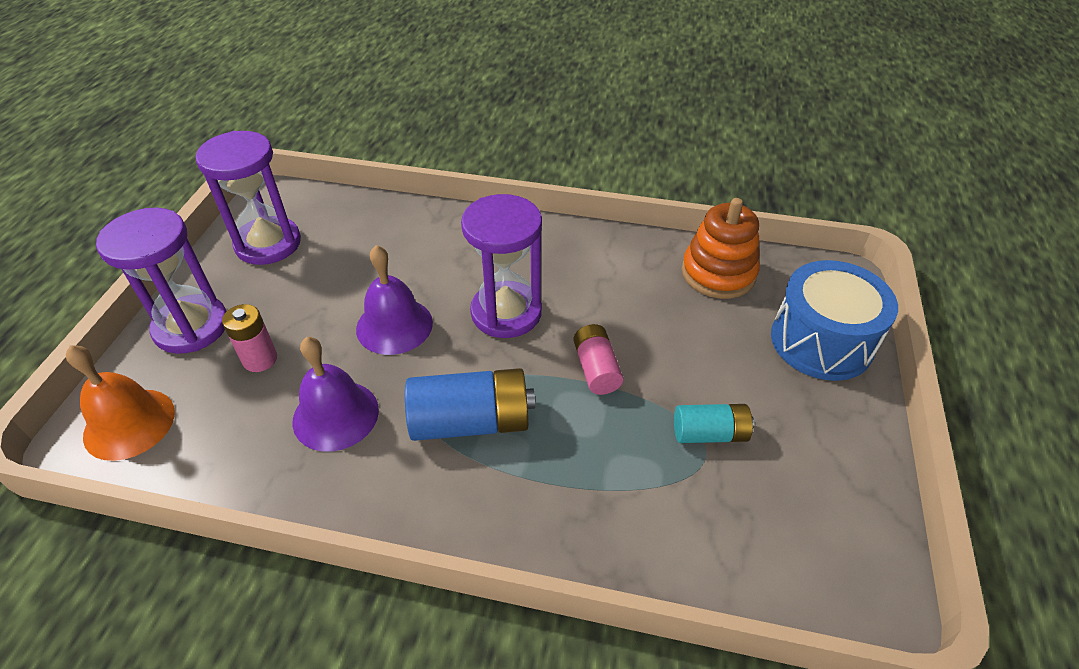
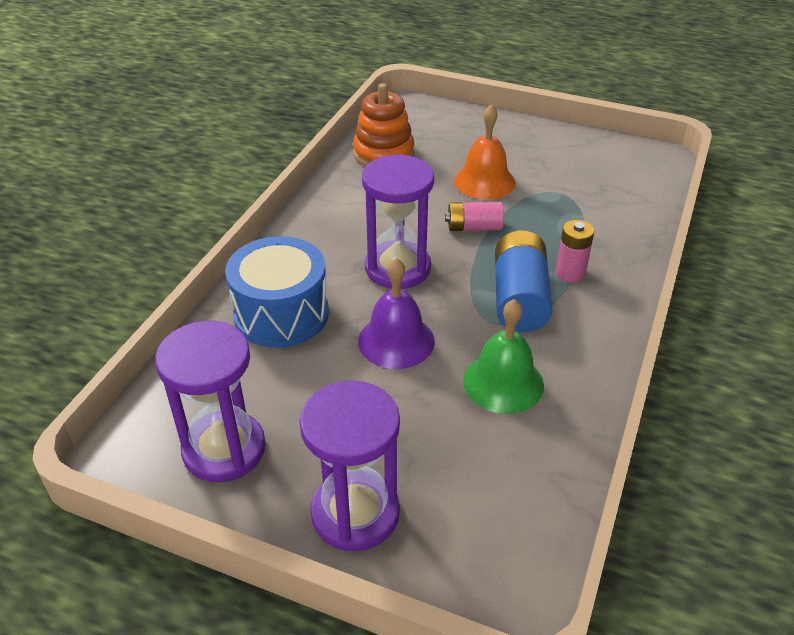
camera: 80 degrees left, 5 degrees down
(129, 423) = (496, 553): orange bell -> orange bell (484, 181)
(260, 359) = (421, 444): pink battery -> pink battery (570, 273)
(335, 415) = (503, 382): purple bell -> green bell
(709, 433) = (541, 187): turquoise battery -> none
(821, 341) = (465, 127): blue drum -> blue drum (281, 314)

